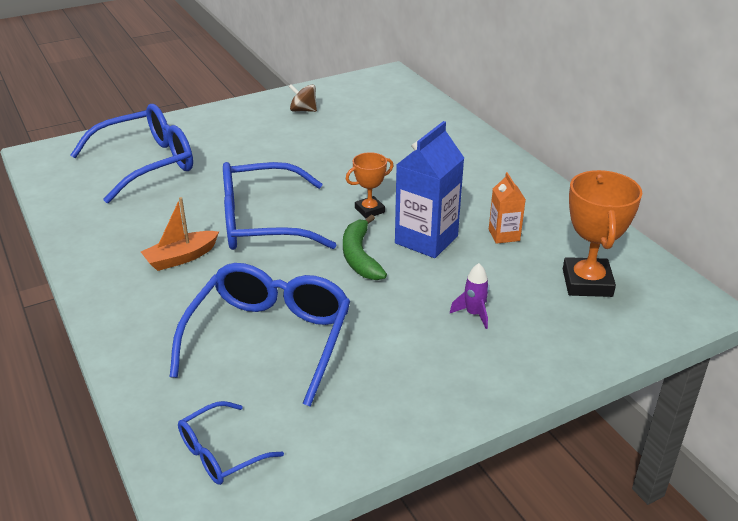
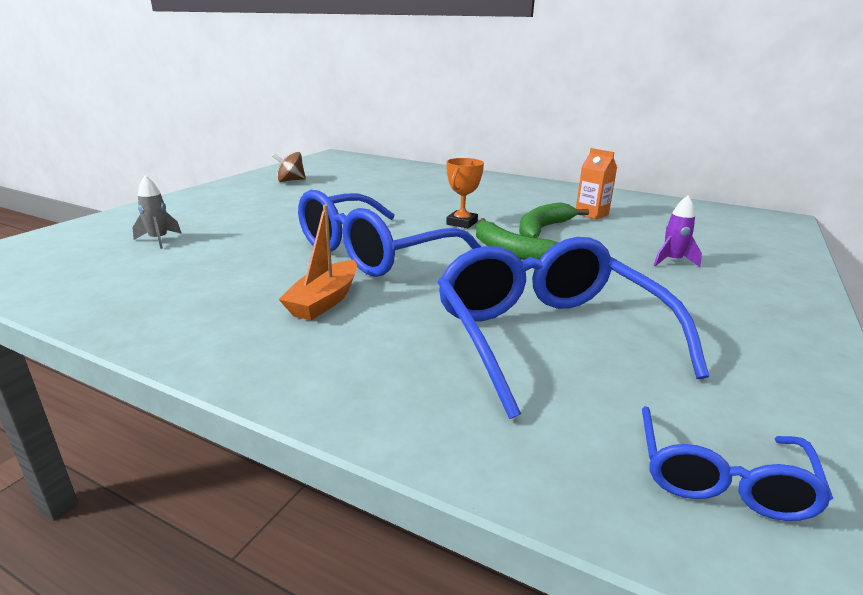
camera: 35 degrees left, 10 degrees down
(146, 164) = (159, 240): blue glasses -> grey rocket
(426, 239) = (543, 229): blue carton -> green banana
(587, 283) = (697, 224): orange trophy -> none

